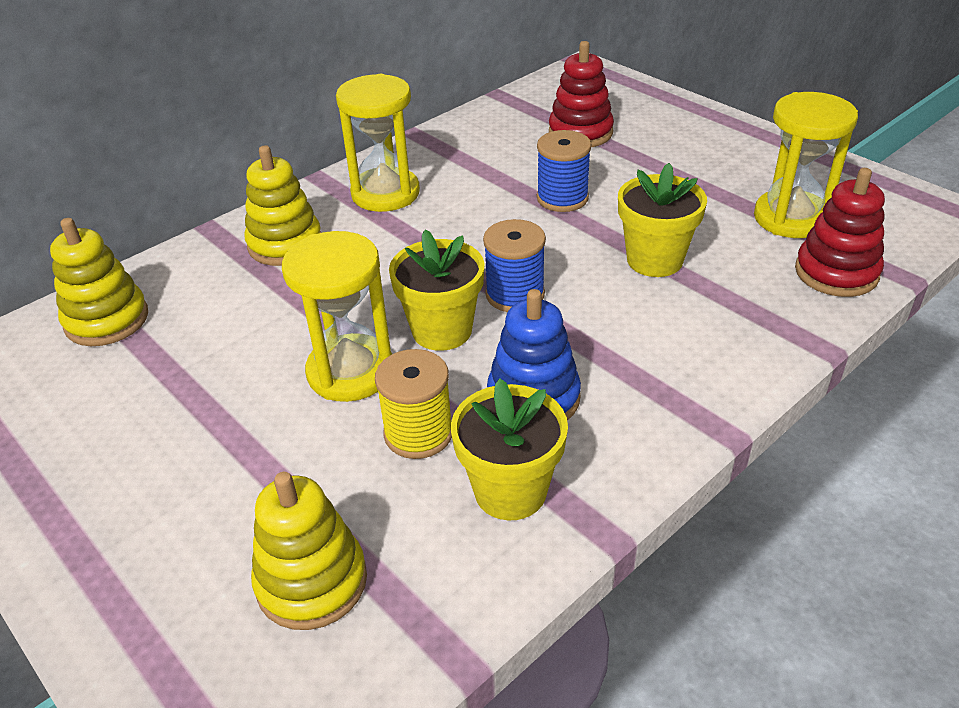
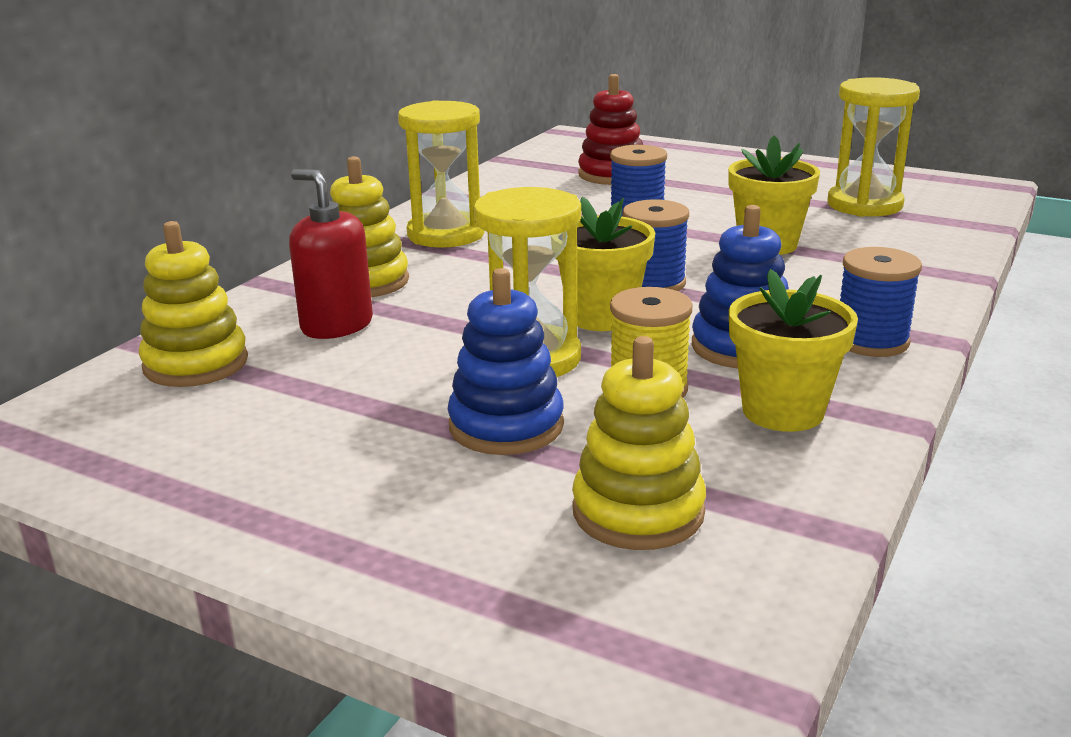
camera: 20 degrees left, 15 degrees down
(231, 296) = (336, 325): none -> red soap dispenser
(279, 451) = (506, 426): none -> blue stacking toy
(654, 418) = (871, 341): none -> blue spool
(836, 272) = (938, 232): red stacking toy -> none

